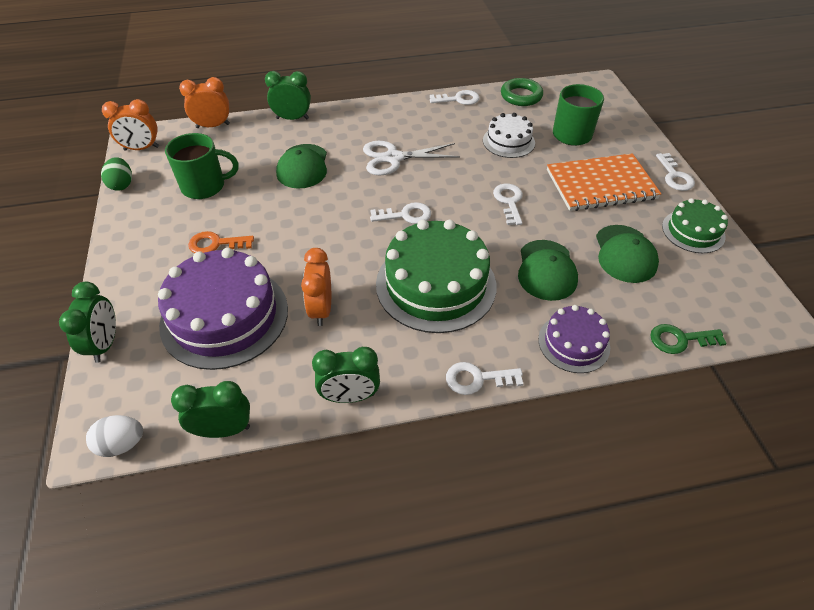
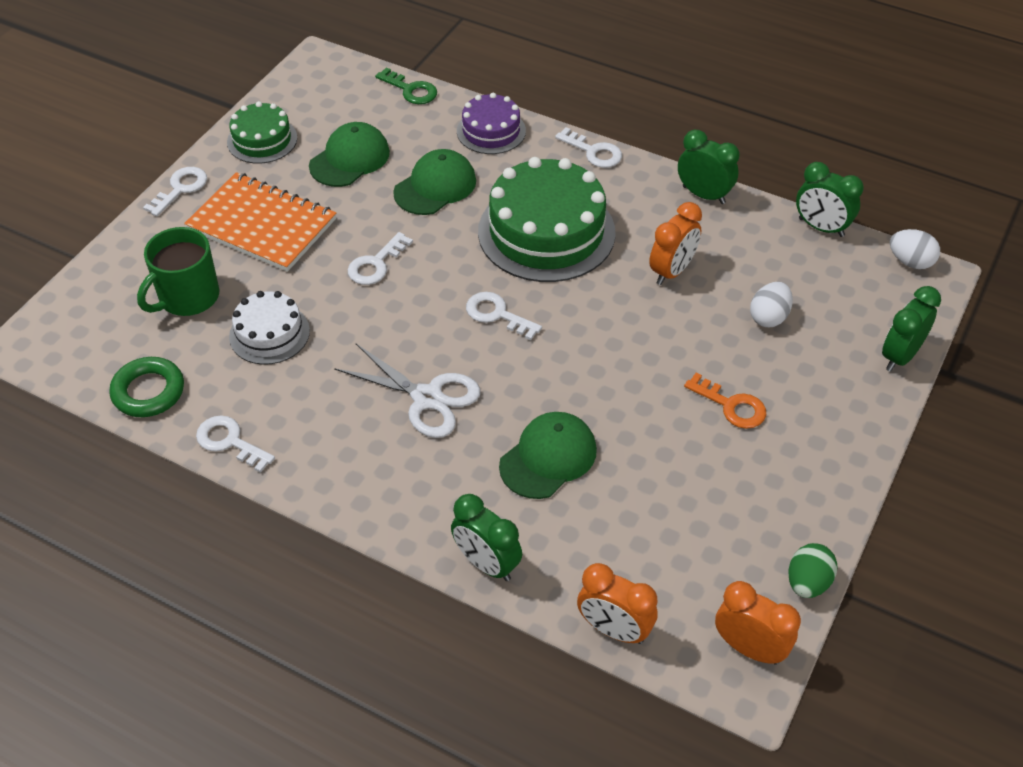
camera: 140 degrees left, 0 degrees up
(204, 186) = (696, 505): green mug -> none
(224, 316) = (768, 317): purple cake -> white egg

